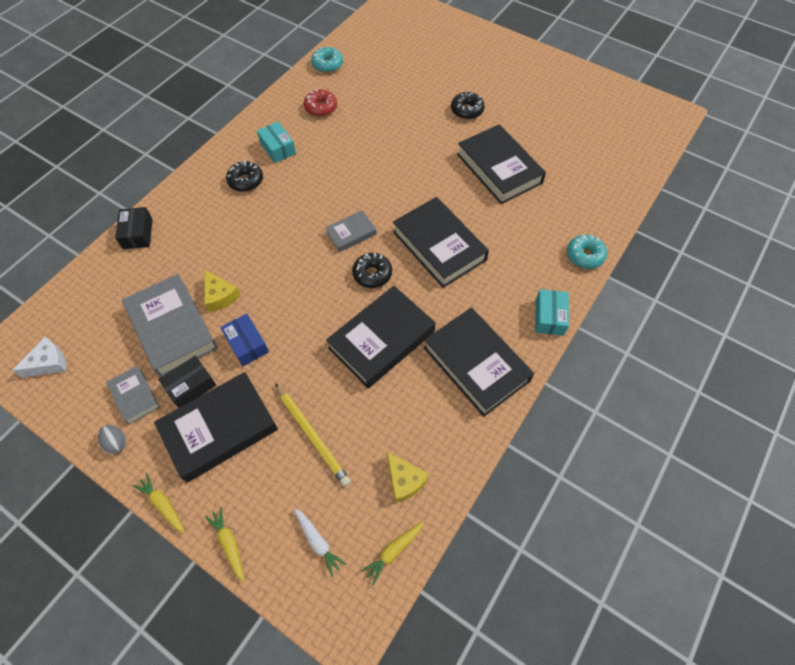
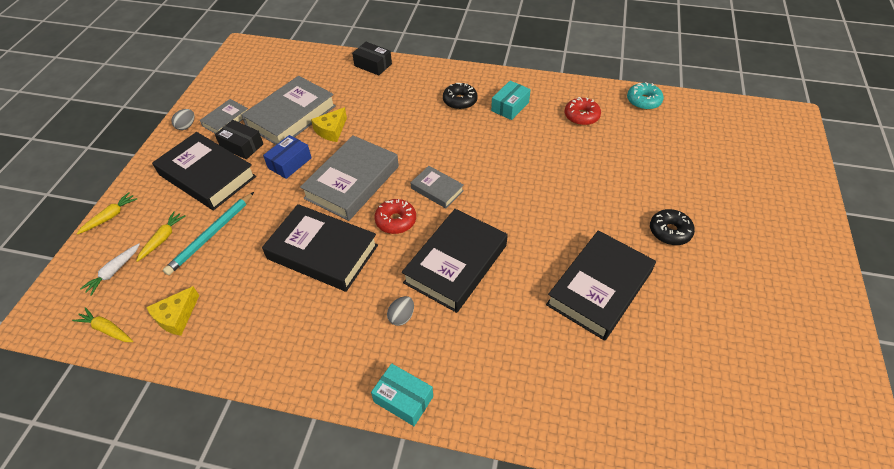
camera: 70 degrees right, 10 degrees down
(49, 363) = (244, 69): white cheese -> none
(138, 233) = (373, 65): black box -> black box turned 60 degrees clockwise
(162, 504) = (140, 168): yellow carrot -> yellow carrot (163, 238)
(306, 295) = (352, 182): none -> grey book
(312, 435) = (211, 234): yellow pencil -> turquoise pencil
(372, 274) = (396, 221): black donut -> red donut
(476, 298) = (401, 317): none -> grey egg
(476, 364) = (318, 341): black book -> none
(549, 317) = (403, 399): turquoise box -> turquoise box turned 45 degrees clockwise
(585, 255) = (514, 419): turquoise donut -> none

